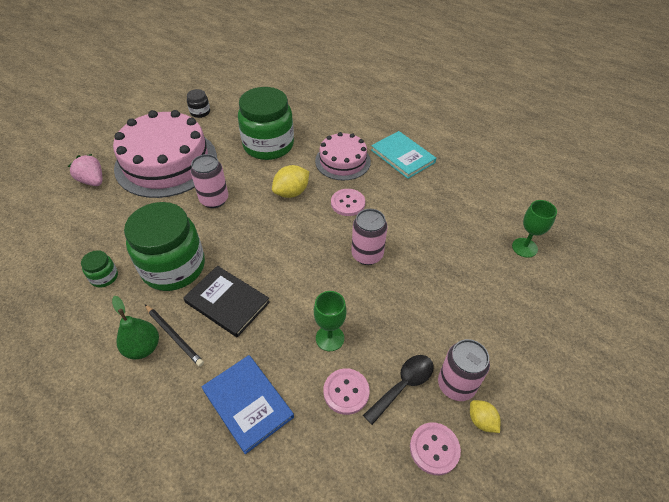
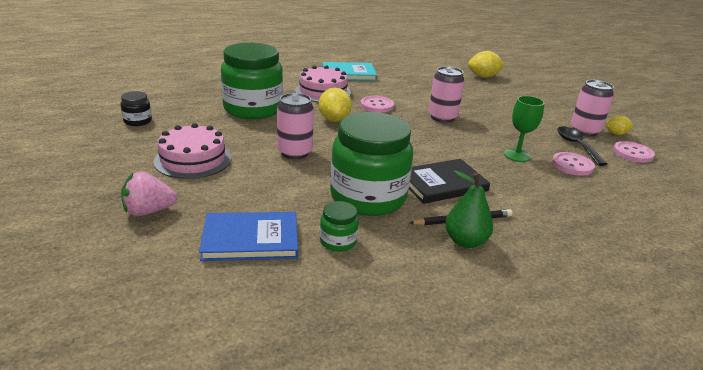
camera: 60 degrees left, 20 degrees down
(166, 162) = (193, 159): pink cake -> pink cake, size x0.56
(248, 403) = (564, 206): blue book -> blue book (250, 239)
(524, 247) = (483, 76): green goblet -> yellow lemon

